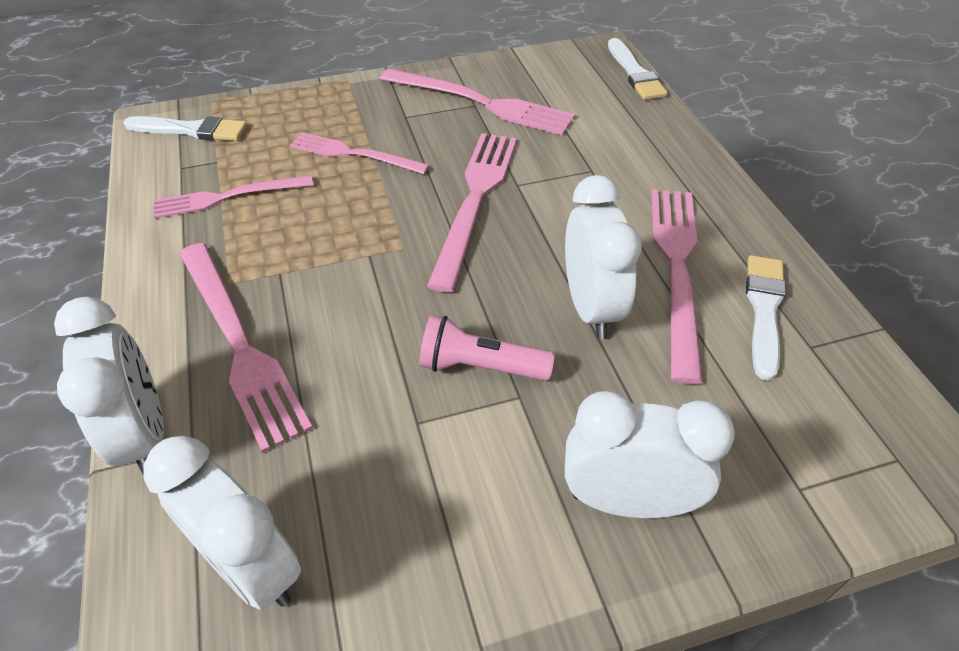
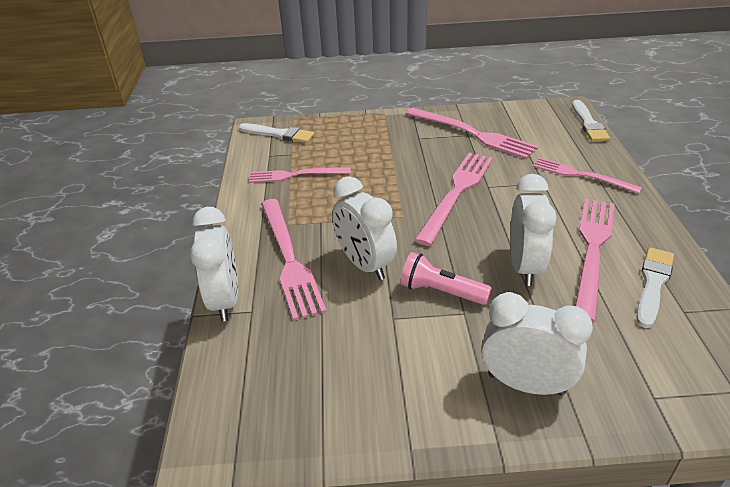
camera: 15 degrees right, 10 degrees down
(251, 566) = (276, 380): white clock -> white clock (365, 265)
(354, 154) = (380, 157): pink fork -> pink fork (581, 175)

